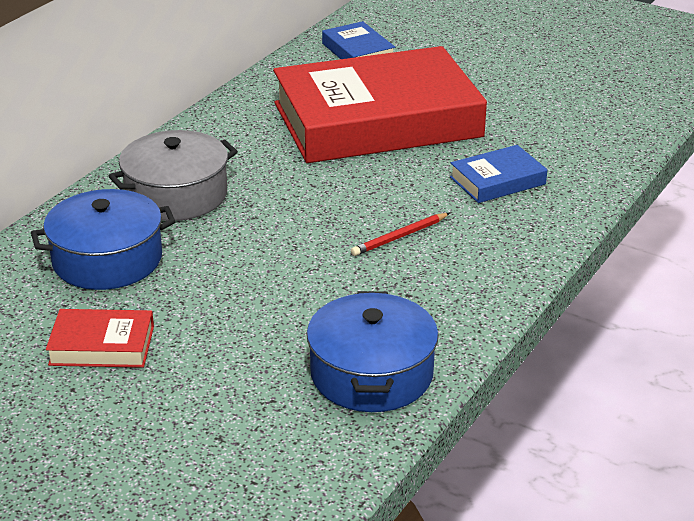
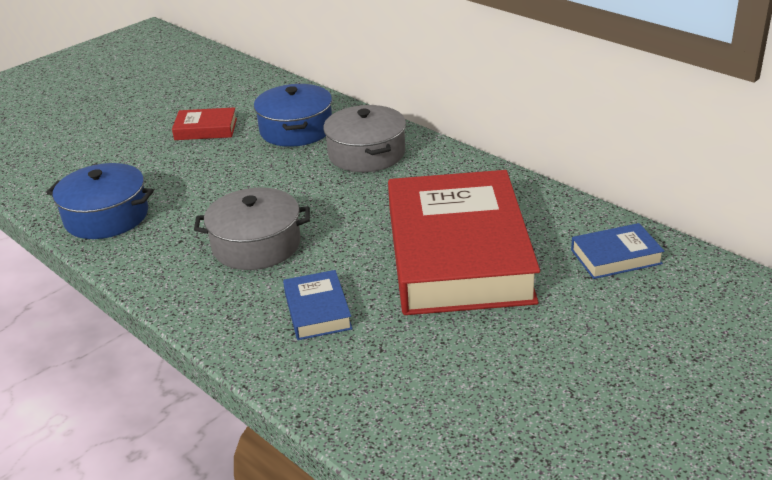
camera: 105 degrees right, 0 degrees up
(102, 345) = (206, 129): red book -> red book turned 75 degrees clockwise
(399, 237) = (256, 245): red pencil -> grey pot

